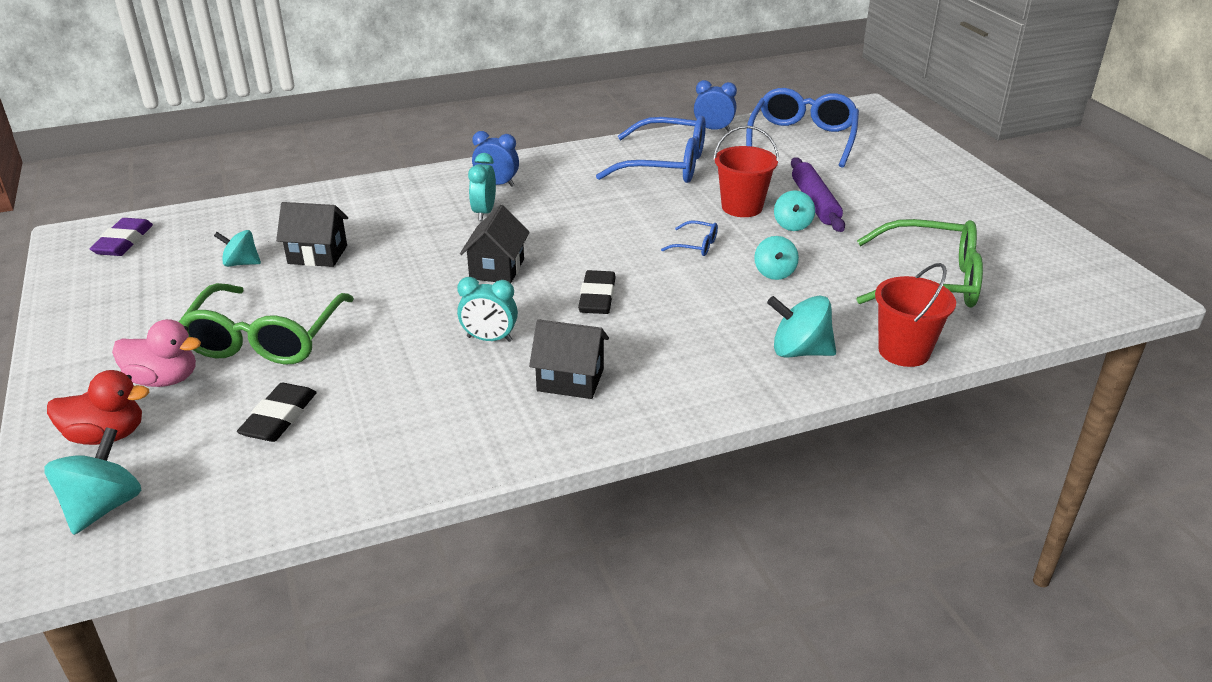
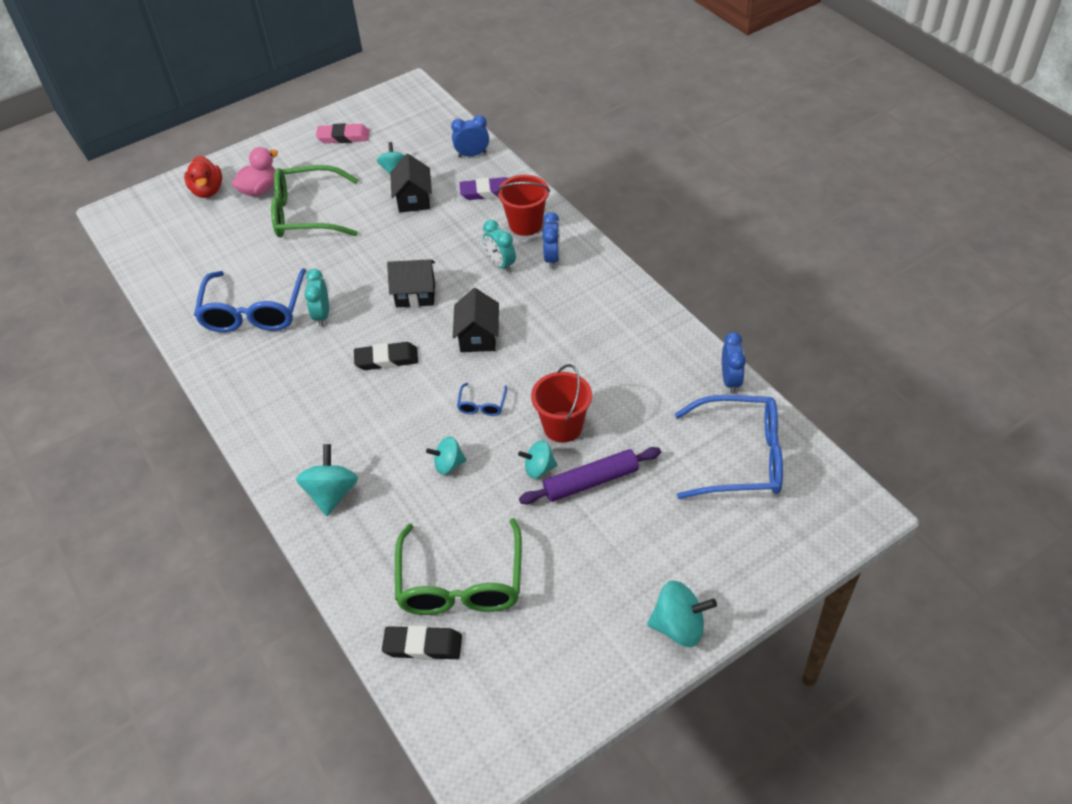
camera: 80 degrees right, 15 degrees up
(103, 507) = (151, 214): turquoise spinning top -> turquoise spinning top (679, 626)
(120, 296) = (343, 137): none -> pink eraser
(124, 242) = (408, 110): purple eraser -> purple eraser (487, 192)
(164, 380) = (260, 190): pink duck -> pink duck turned 135 degrees counterclockwise
(270, 208) = (472, 154): none -> blue clock
(279, 417) = (228, 248): black eraser -> black eraser (423, 646)
(484, 212) = (500, 264): turquoise clock -> turquoise clock turned 120 degrees counterclockwise
(570, 380) = (279, 368): black house -> black house (478, 337)
(665, 165) = (631, 358): blue glasses -> blue glasses (254, 311)
(904, 351) = (341, 564): red bucket -> red bucket (525, 224)

